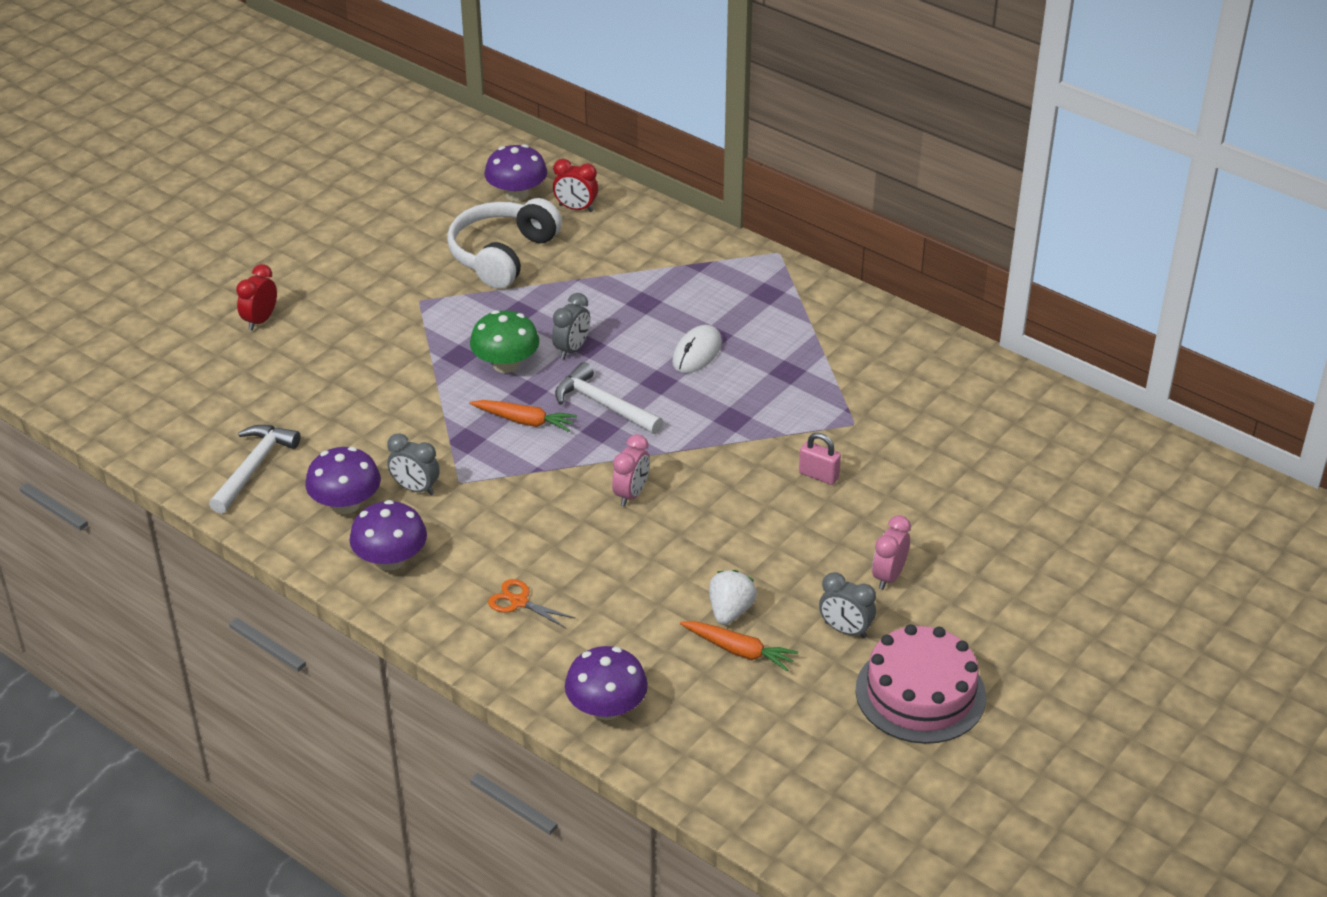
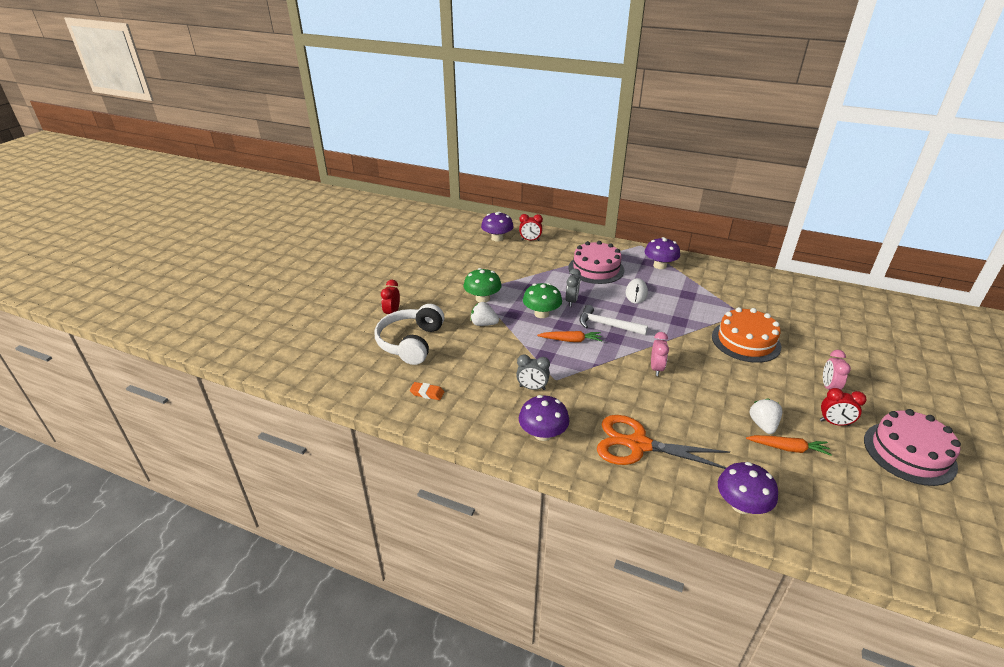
camera: 15 degrees left, 5 degrees down
(254, 467) = (427, 393): white hammer -> orange eraser
(346, 504) = (495, 404): purple mushroom -> purple mushroom (660, 265)
(399, 366) = (483, 324): none -> white strawberry
(422, 318) = (482, 298): none -> green mushroom
(502, 255) = (506, 264): white headphones -> white headphones (411, 343)
(519, 602) = (638, 445): orange scissors -> orange scissors, size x2.20
(658, 291) = (596, 269): none -> pink cake
(818, 475) = (745, 341): pink padlock -> orange cake
(845, 630) = (834, 423): grey clock -> red clock

